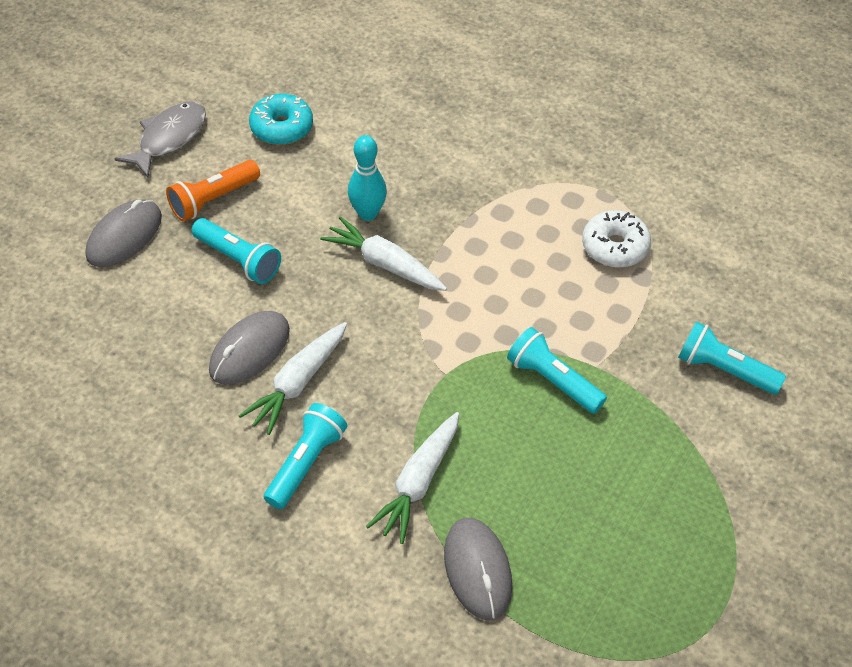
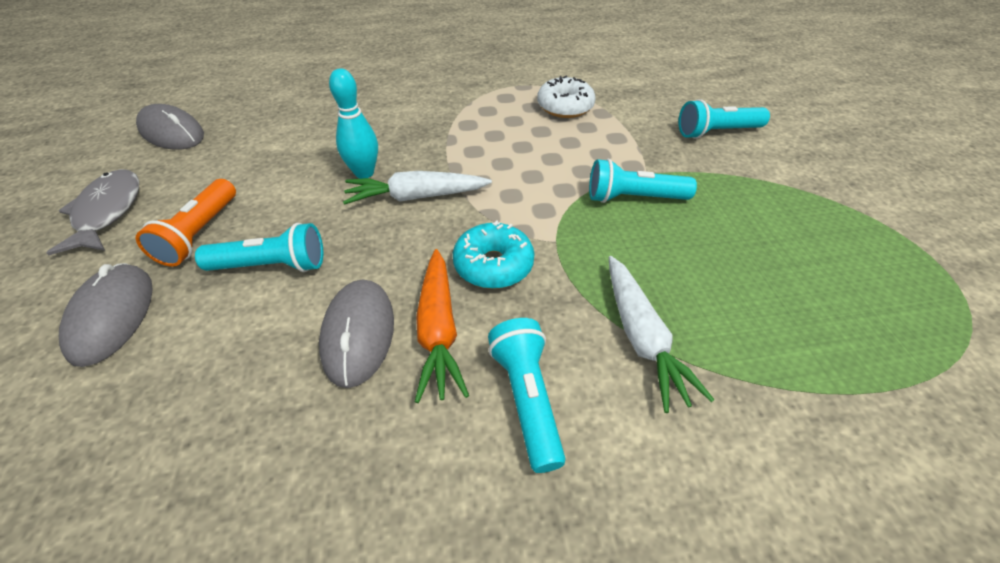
camera: 40 degrees left, 5 degrees down
(282, 127) = (226, 156): turquoise donut -> turquoise donut (493, 265)
(298, 383) = (438, 331): white carrot -> orange carrot
(477, 570) = (780, 374): grey mouse -> grey mouse (172, 132)

